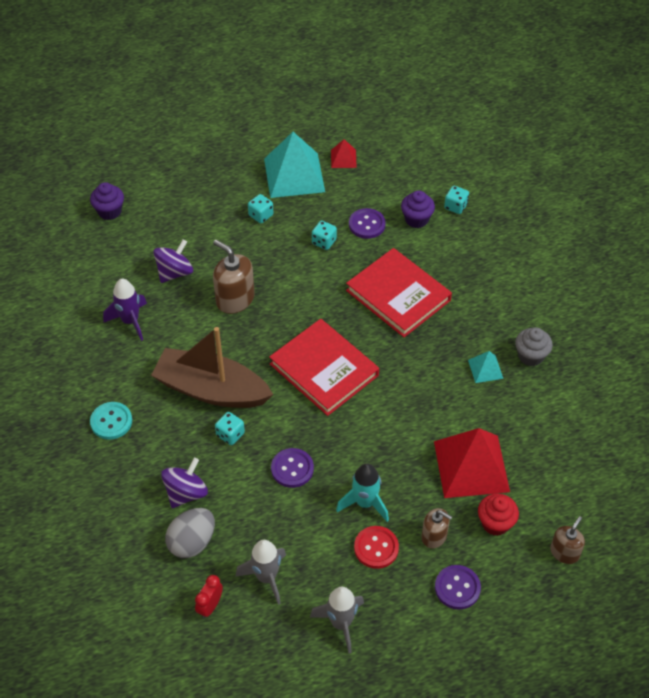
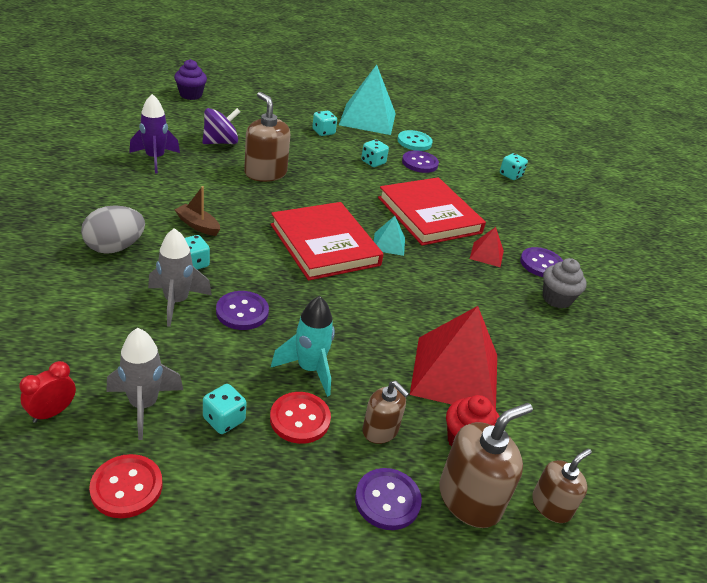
camera: 10 degrees right, 15 degrees down
(111, 421) = (77, 218): turquoise button -> turquoise button (414, 142)
(186, 493) = (109, 296): purple spinning top -> none
(192, 542) = (81, 341): grey egg -> grey egg (115, 247)
(211, 390) = (198, 225): brown boat -> brown boat, size x0.40
(290, 640) = (126, 487): none -> red button
(325, 568) = (224, 420): none -> turquoise dice
(341, 623) = (207, 490): grey rocket -> grey rocket (176, 302)
(343, 158) = (417, 122): red pyramid -> red pyramid (486, 254)
(416, 219) = (469, 173): purple cupcake -> none
(485, 369) = (502, 294): turquoise pyramid -> turquoise pyramid (389, 244)
(510, 319) = (541, 264): none -> purple button
(510, 567) = (469, 499): none -> brown soap dispenser

